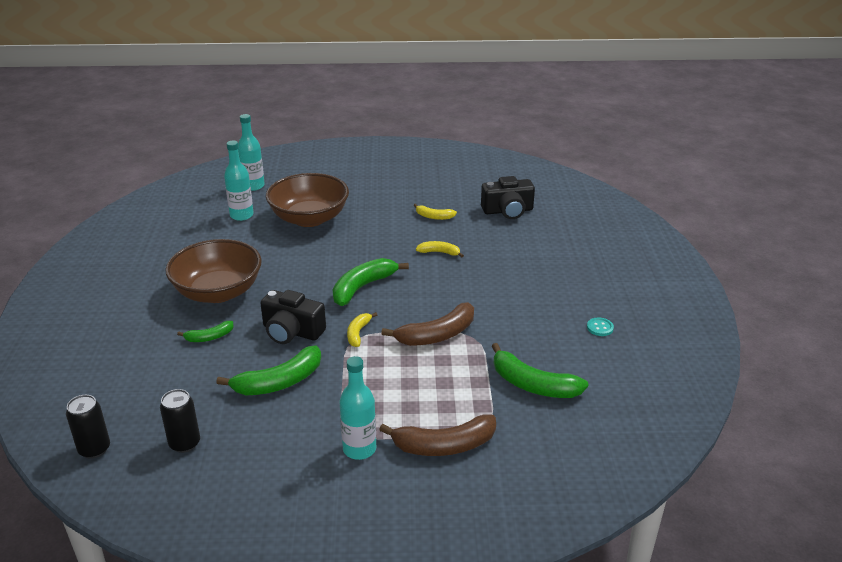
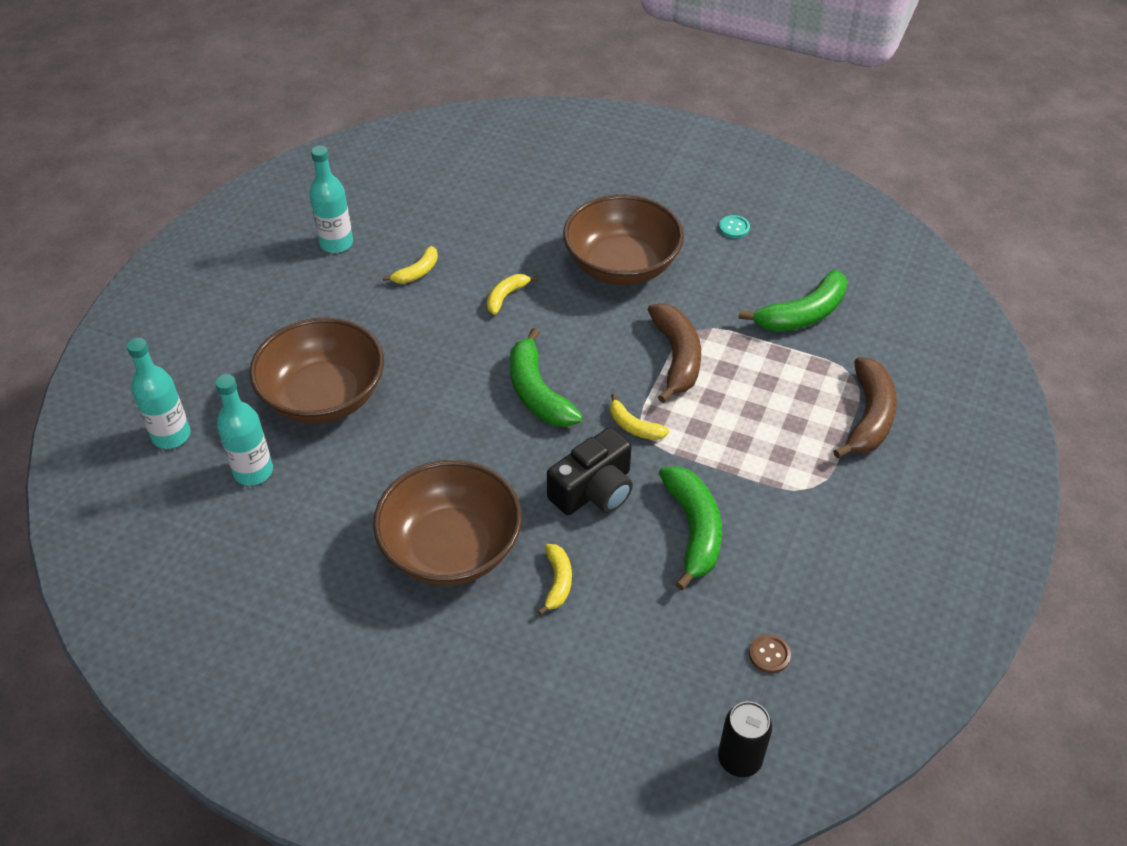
camera: 65 degrees left, 15 degrees up
(184, 443) = (769, 654): black can -> brown button
(209, 337) = (557, 582): green banana -> yellow banana
(359, 449) = (846, 489): turquoise bottle -> turquoise bottle (336, 243)
(508, 211) = (454, 204): black camera -> none
(509, 288) = (621, 266): none -> brown bowl

